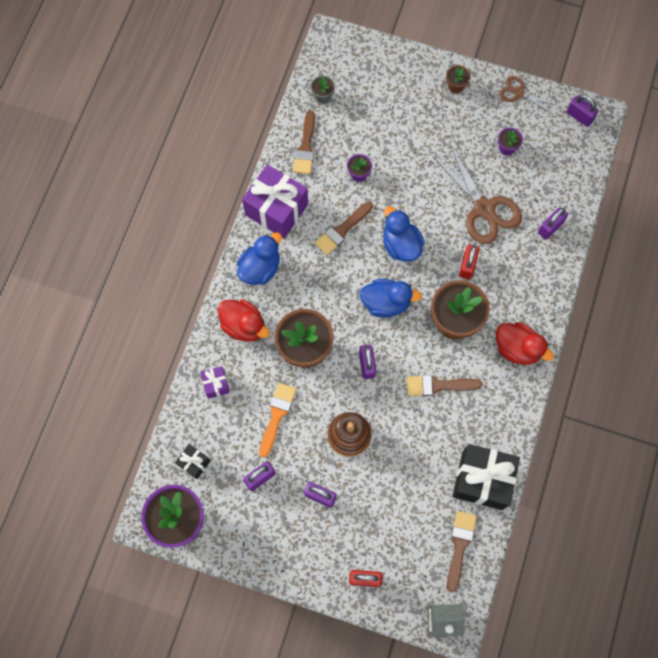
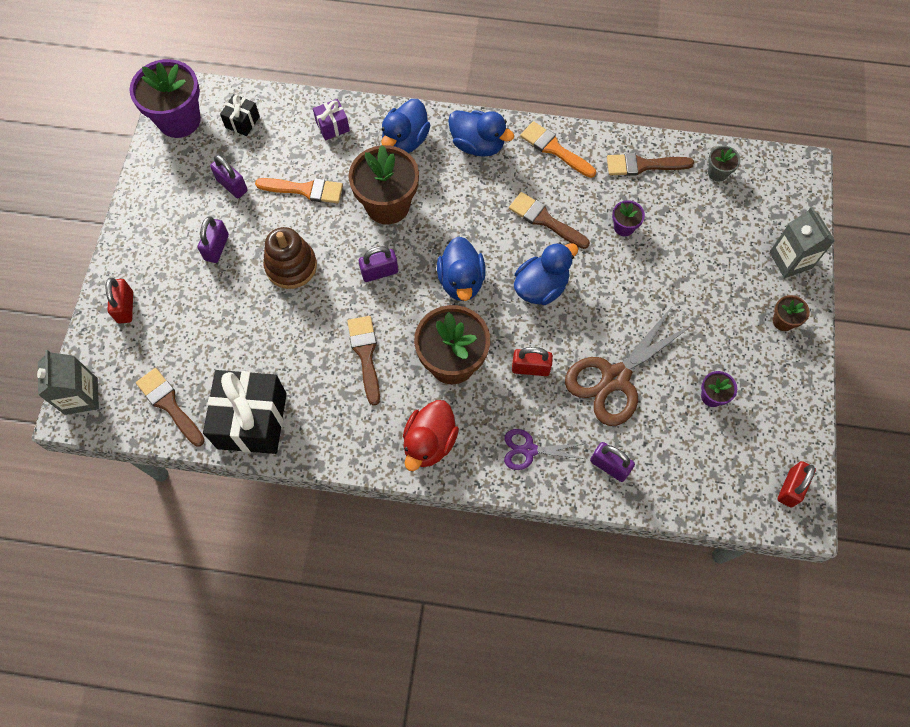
camera: 80 degrees right, 5 degrees down
(244, 326) = (405, 141): red duck -> blue duck
(276, 210) = (554, 149): purple gift -> orange brush
(407, 67) = (790, 260): none -> grey carton
(459, 546) = (169, 404): brown brush -> brown brush turned 135 degrees counterclockwise
(518, 93) = (800, 401): brown scissors -> none
(531, 279) = (529, 450): none -> purple scissors
(579, 116) = (790, 488): purple padlock -> red padlock

